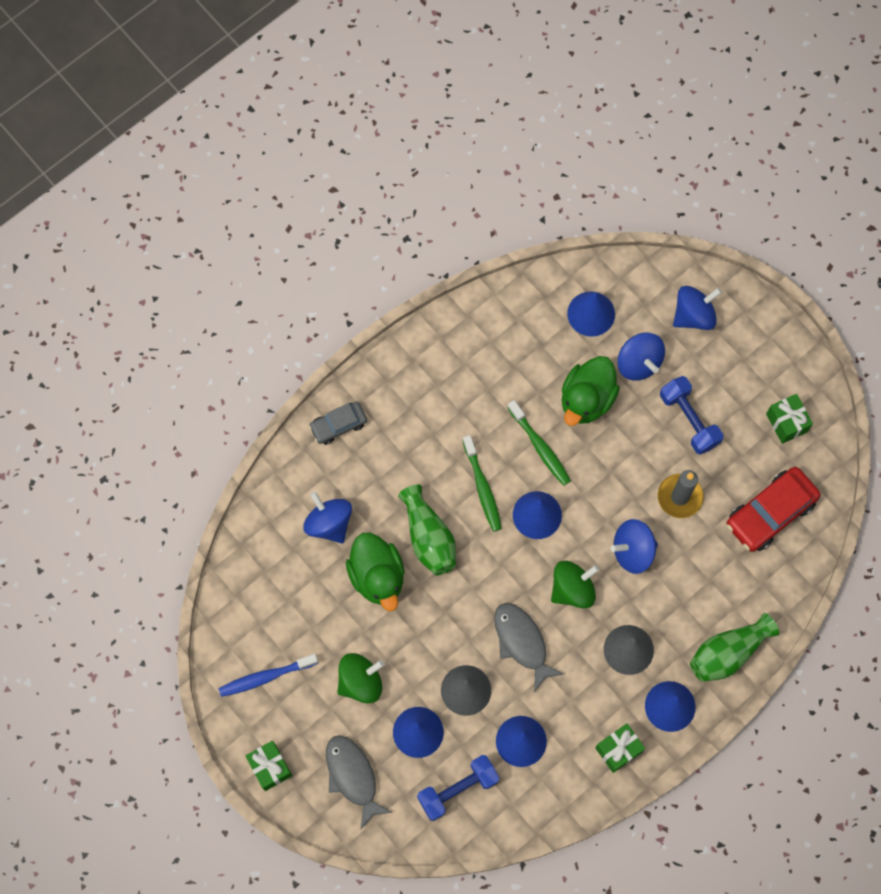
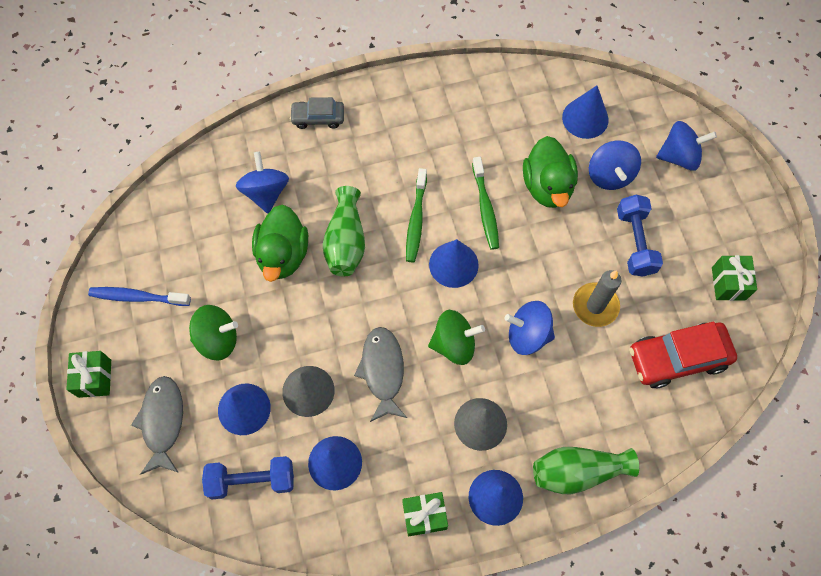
camera: 25 degrees right, 5 degrees down
(586, 399) = (547, 186): green duck -> green duck turned 60 degrees counterclockwise

